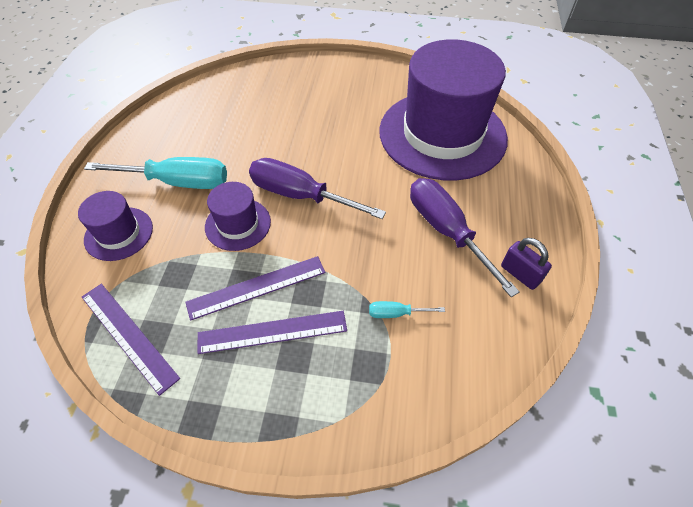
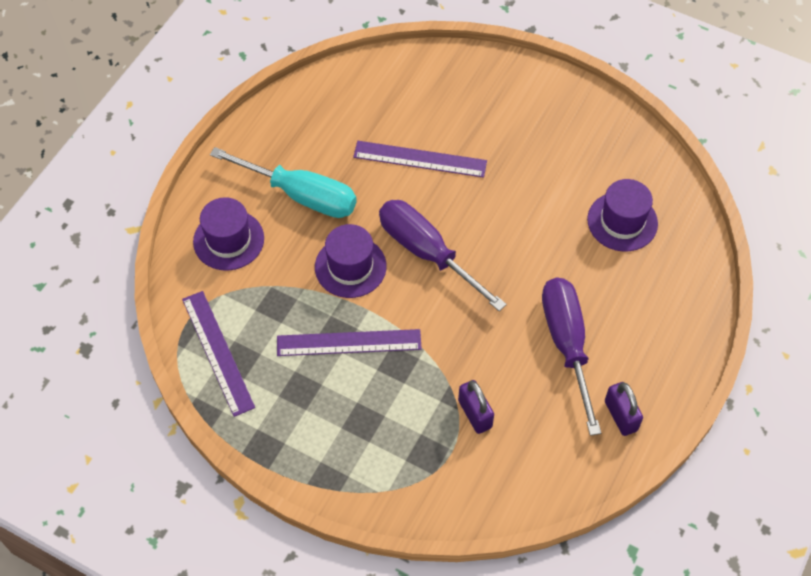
camera: 20 degrees right, 5 degrees up
(272, 332) = (350, 392): purple ruler -> purple ruler (420, 159)
(396, 313) = (475, 414): turquoise screwdriver -> purple padlock
(442, 134) = (622, 221): purple hat -> purple hat, size x0.45

